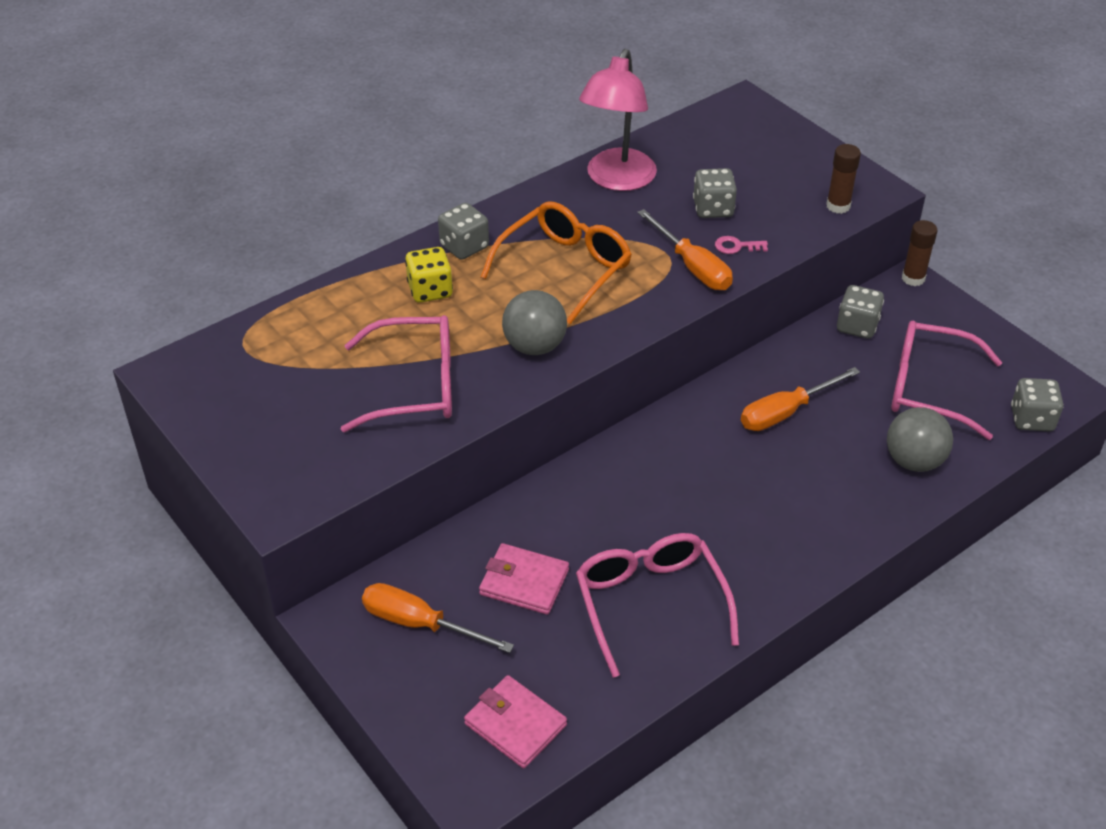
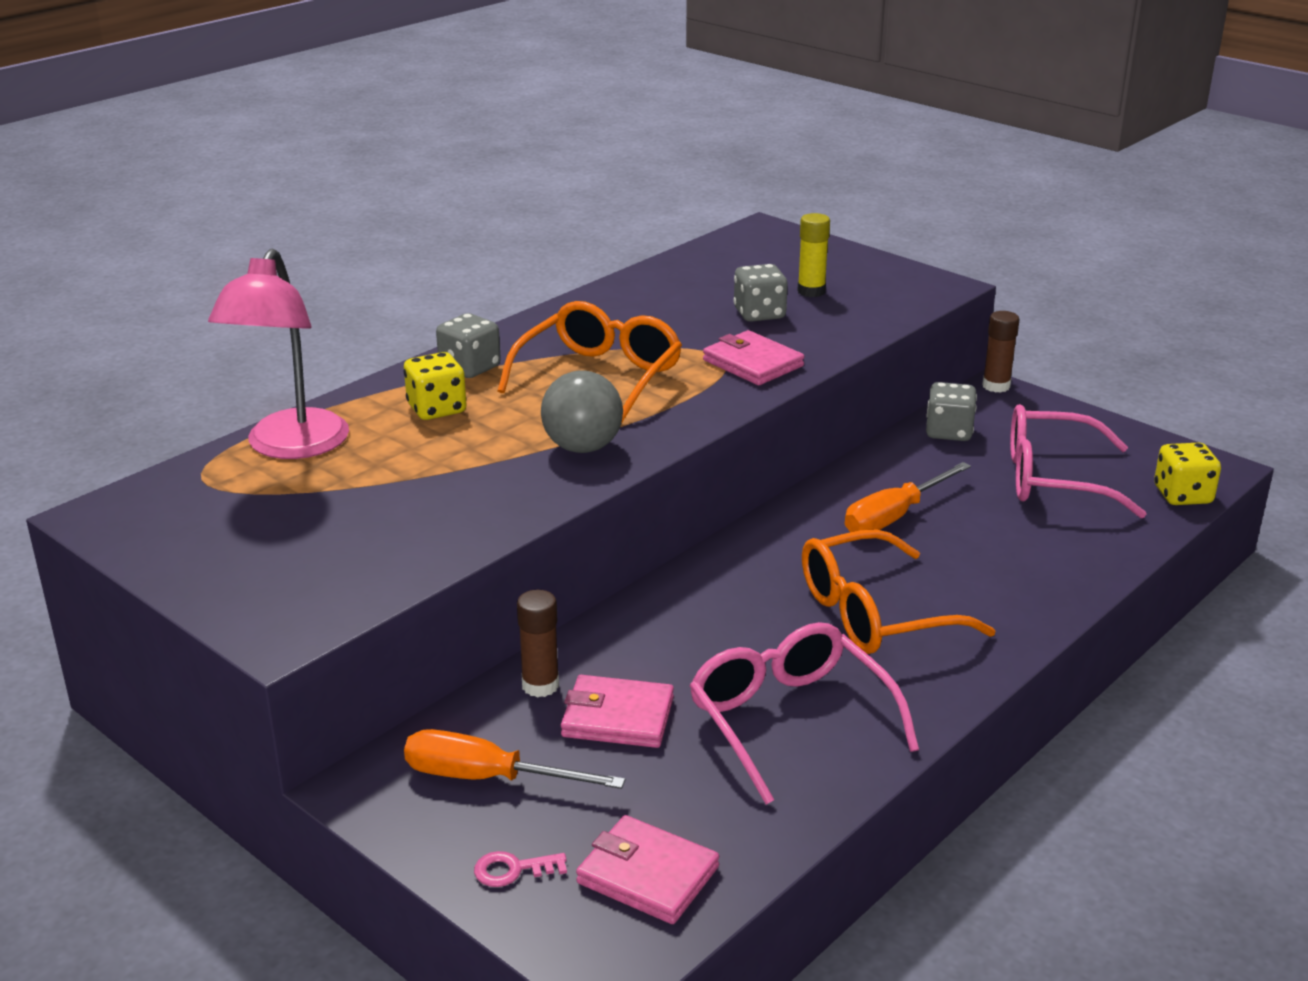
camera: 10 degrees left, 15 degrees down
(414, 386) = (438, 497): pink glasses -> none
(617, 180) = (638, 299): pink lamp -> pink lamp (291, 447)
(692, 267) = (753, 363): orange screwdriver -> pink wallet
(736, 246) = (798, 342): pink key -> pink key (513, 870)
(743, 509) = (875, 613): none -> orange glasses
(764, 186) = (811, 291): none -> yellow glue stick
(838, 206) = (902, 301): brown glue stick -> brown glue stick (540, 685)
(914, 461) = (1063, 546): grey ball -> none
(1031, 419) = (1182, 495): grey dice -> yellow dice

